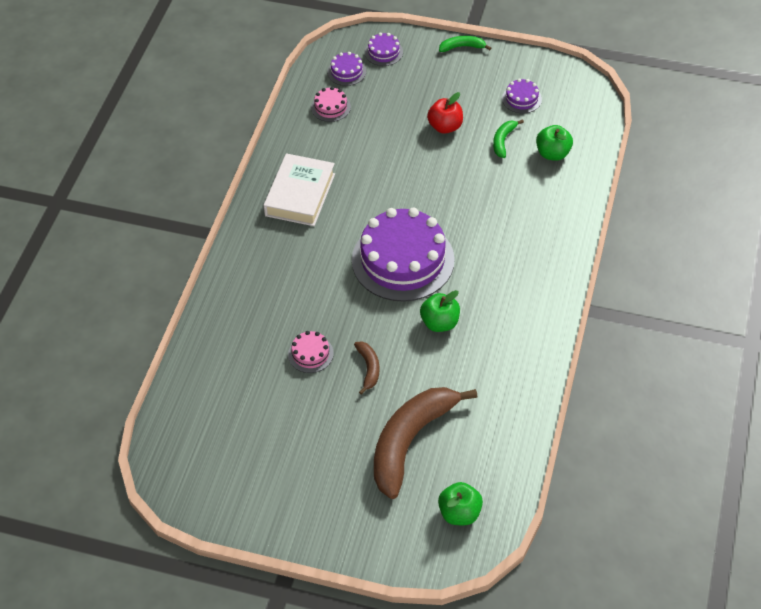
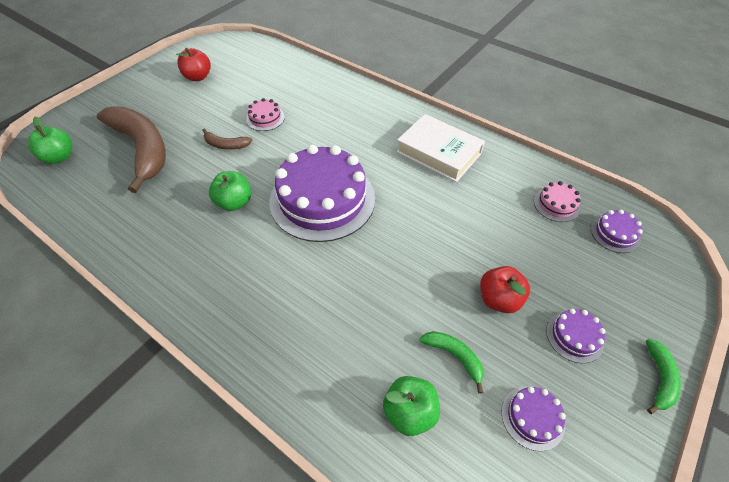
camera: 110 degrees right, 0 degrees up
(262, 462) = (198, 77): none -> red apple
(383, 52) = (650, 280): purple cake -> purple cake (574, 336)

